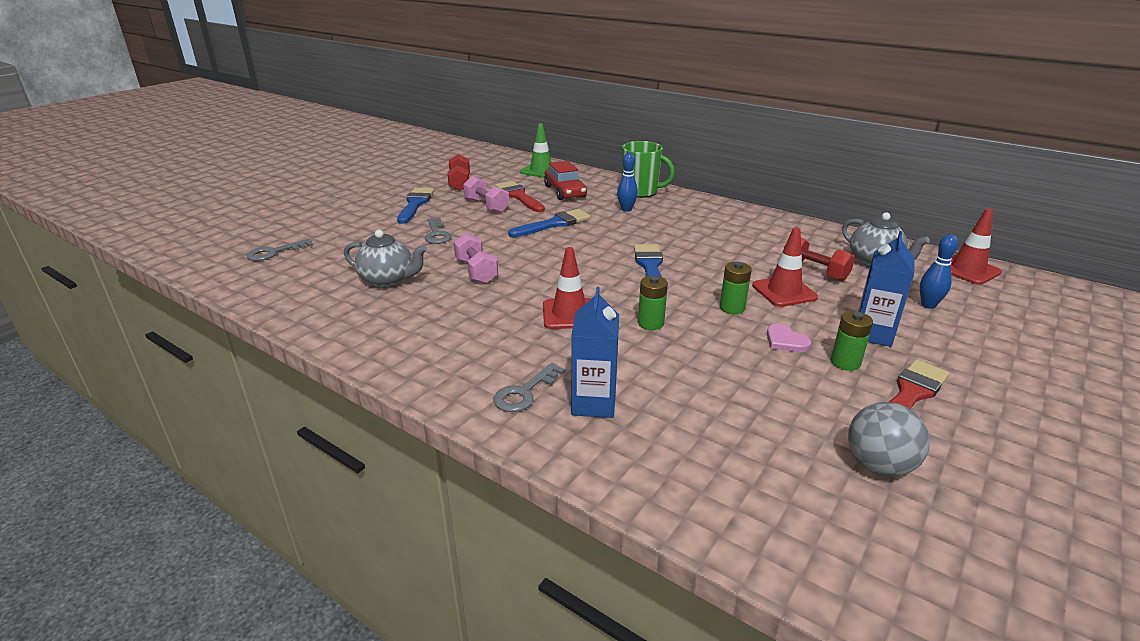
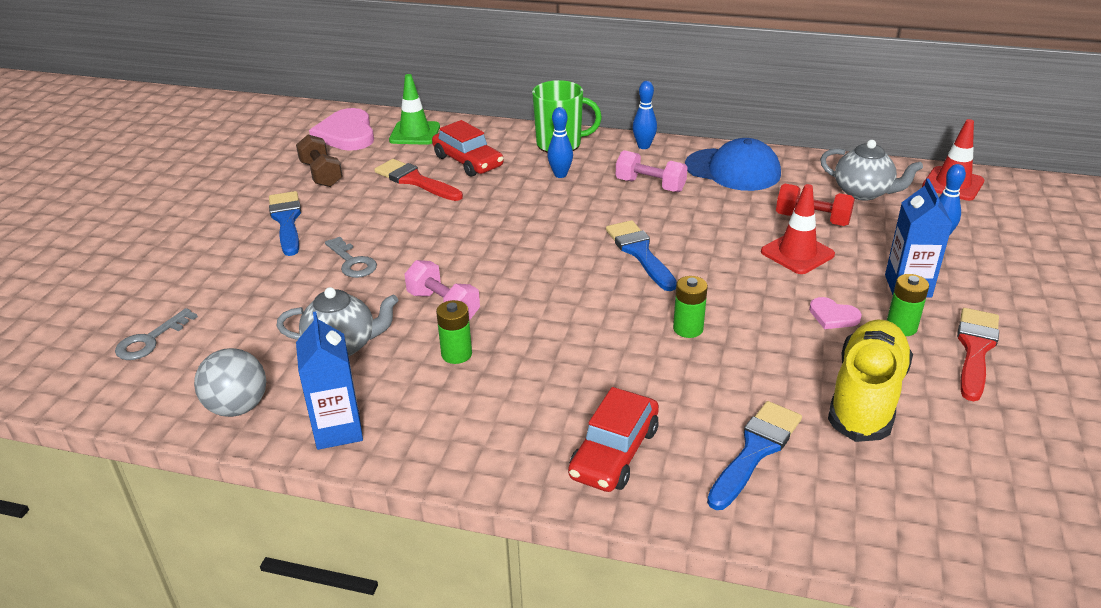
camera: 20 degrees left, 5 degrees up
(460, 183) = (321, 174): red dumbbell -> brown dumbbell
(486, 206) = (384, 204): pink dumbbell -> pink dumbbell (650, 185)
(495, 164) = (346, 134): none -> pink heart
(525, 392) = (614, 452): grey key -> red car
(554, 224) = (489, 215): blue brush -> blue brush (755, 450)
(569, 314) = (593, 339): red traffic cone -> none
(593, 403) = (694, 445): blue carton -> blue carton (338, 430)
(705, 202) = (643, 146): none -> blue bowling pin
(732, 308) = (758, 287): green battery -> green battery (456, 354)
(768, 228) = (733, 170): none -> blue cap
(774, 406) = (866, 396): none -> yellow shoe
(878, 466) = (988, 435): grey ball -> grey ball (238, 407)

